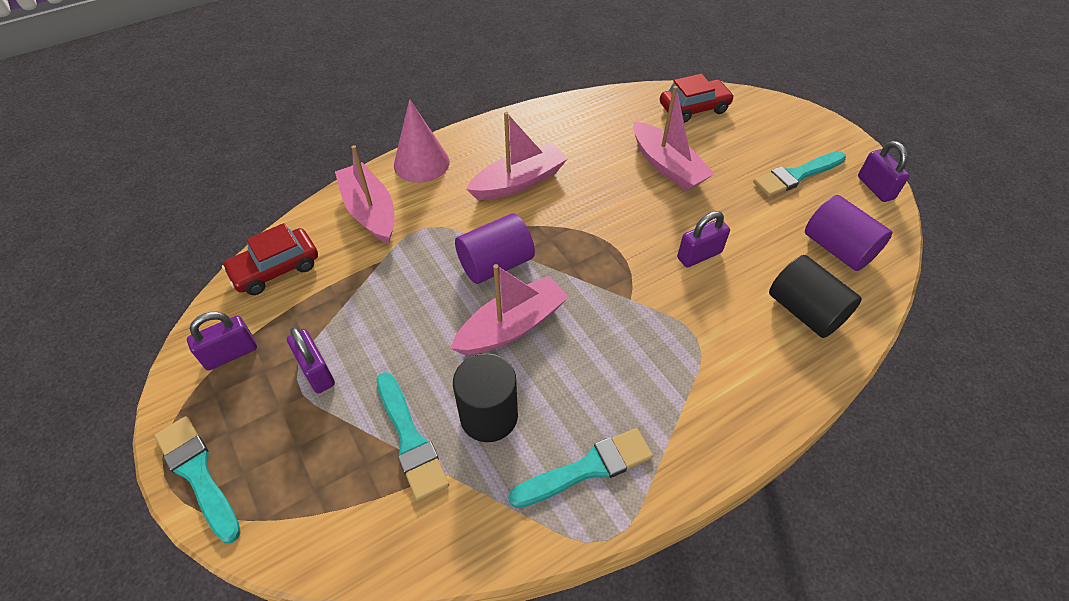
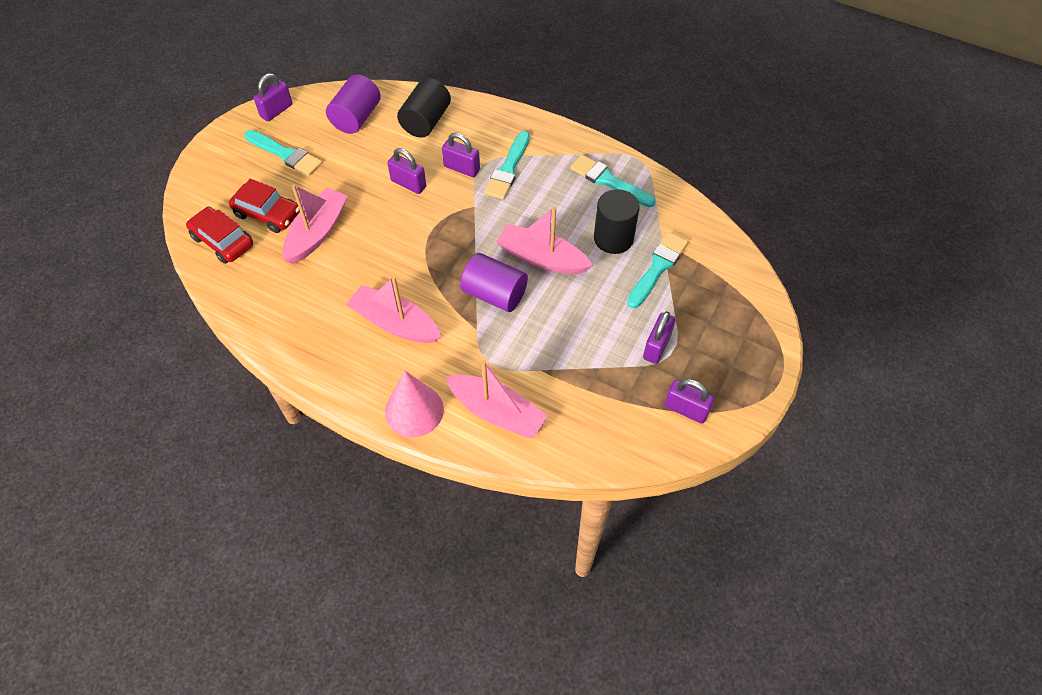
camera: 120 degrees left, 5 degrees up
(198, 474) = (765, 361): turquoise brush -> turquoise brush (508, 169)
(276, 269) = (600, 439): red car -> red car (267, 214)
(370, 211) = (497, 412): pink boat -> pink boat turned 90 degrees counterclockwise
(700, 313) = (461, 168): none -> purple padlock

